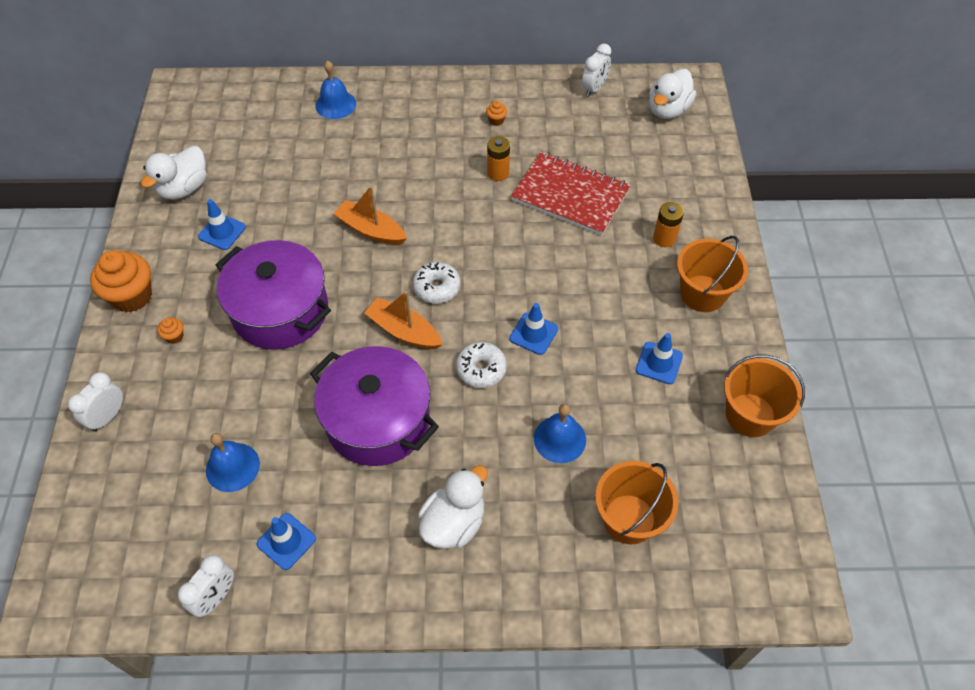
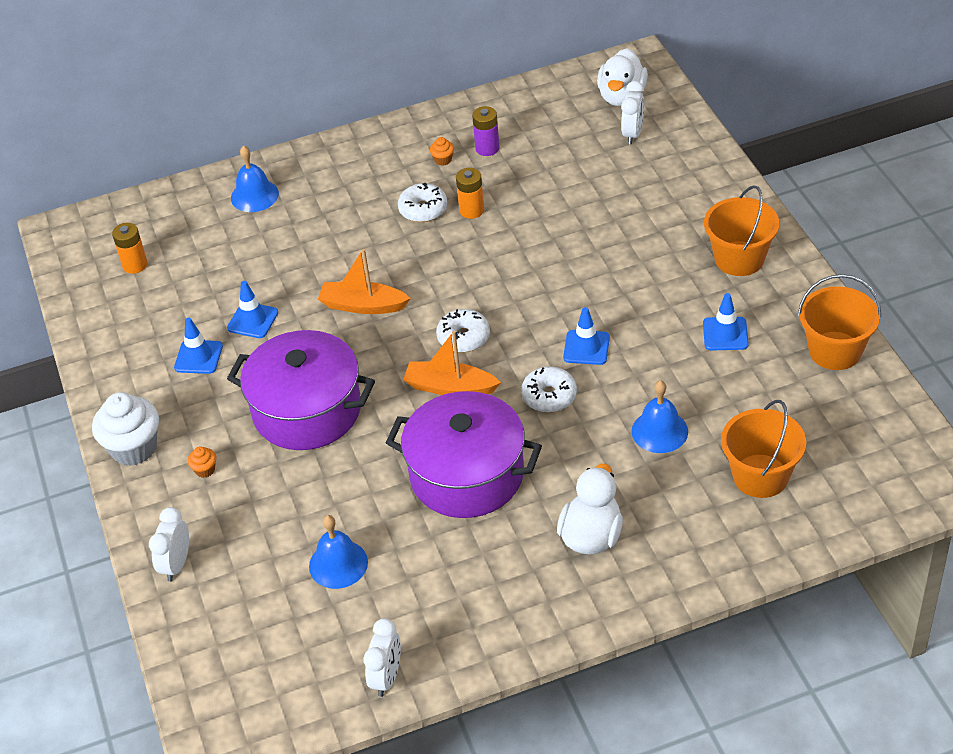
camera: 15 degrees left, 10 degrees down
(132, 296) = (134, 448): orange cupcake -> white cupcake
(184, 188) = (129, 328): white duck -> none
(286, 541) = (431, 608): blue traffic cone -> blue traffic cone (253, 320)
(460, 159) = (423, 209): none -> white donut
(536, 121) = (487, 148): none -> purple battery
(570, 195) = (559, 209): red notebook -> none
(594, 88) = (533, 98): white clock -> white clock (632, 134)
(664, 238) = (677, 220): orange battery -> orange battery (135, 265)

